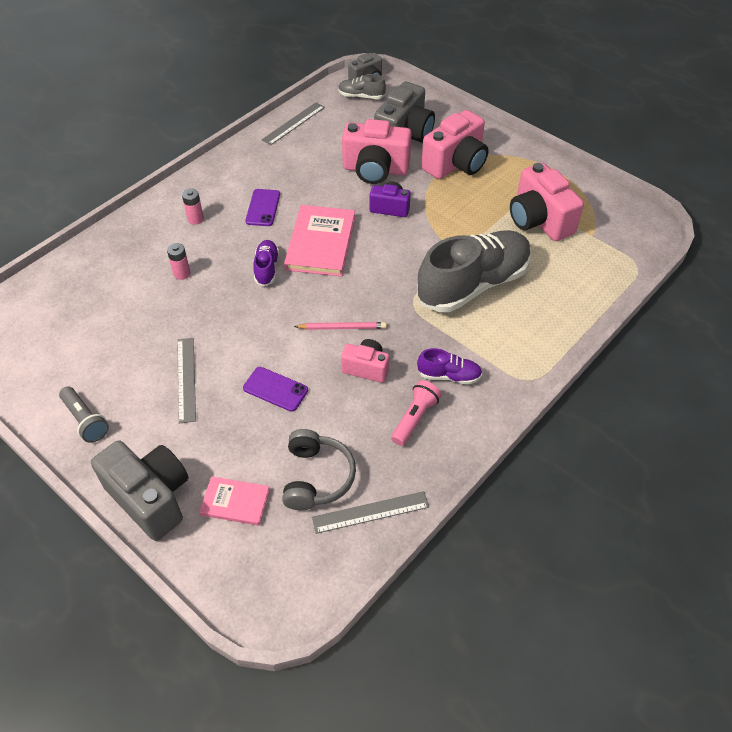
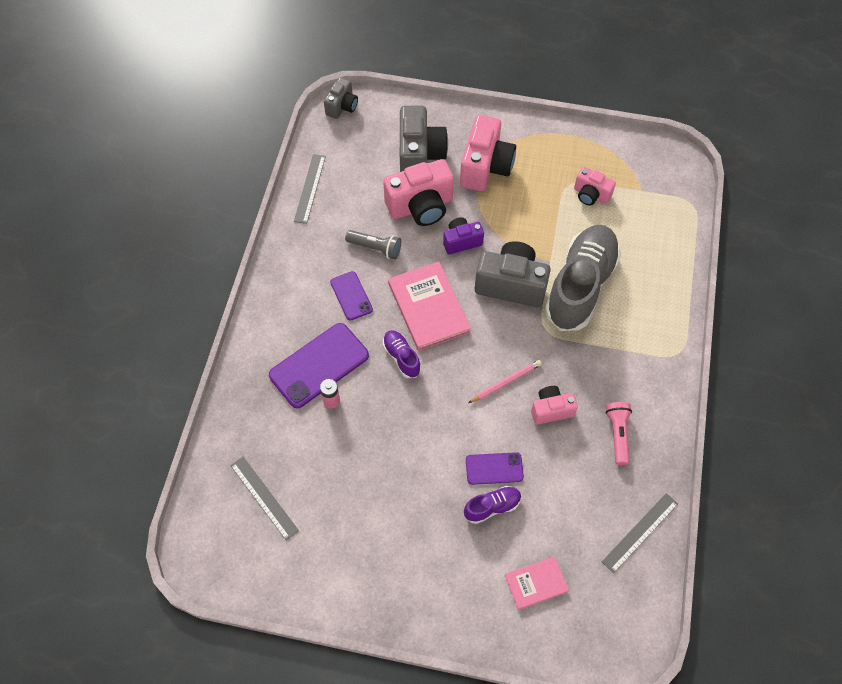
camera: 30 degrees left, 10 degrees up
(85, 420) = (361, 584): grey flashlight -> grey flashlight (375, 248)
(151, 498) = (469, 618): grey camera -> grey camera (511, 284)
(186, 379) = (415, 499): grey ruler -> grey ruler (264, 497)
(194, 244) = (319, 365): none -> purple phone
(195, 219) = (299, 338): pink battery -> none
(316, 477) = (581, 527): grey headphones -> none
(361, 96) = (350, 128): grey shoe -> none
(449, 375) = (617, 382): purple shoe -> purple shoe (492, 507)
(539, 220) = (591, 195): pink camera -> pink camera, size x0.57

